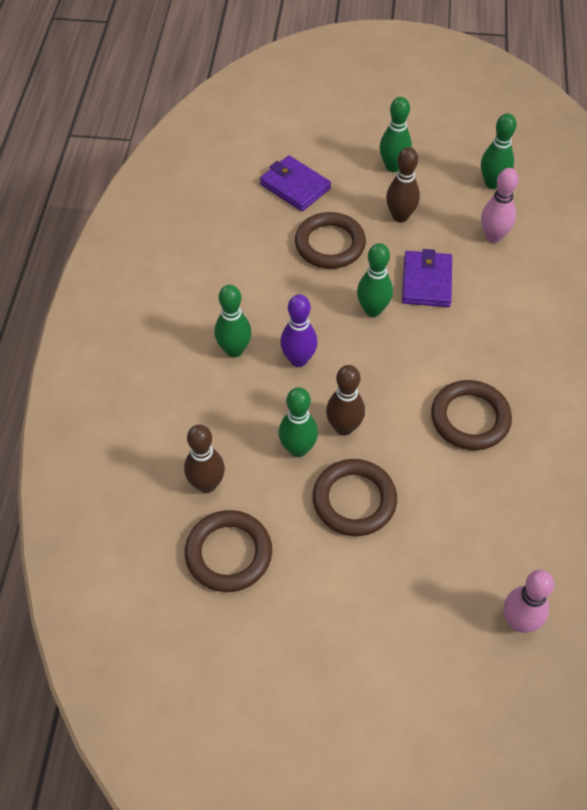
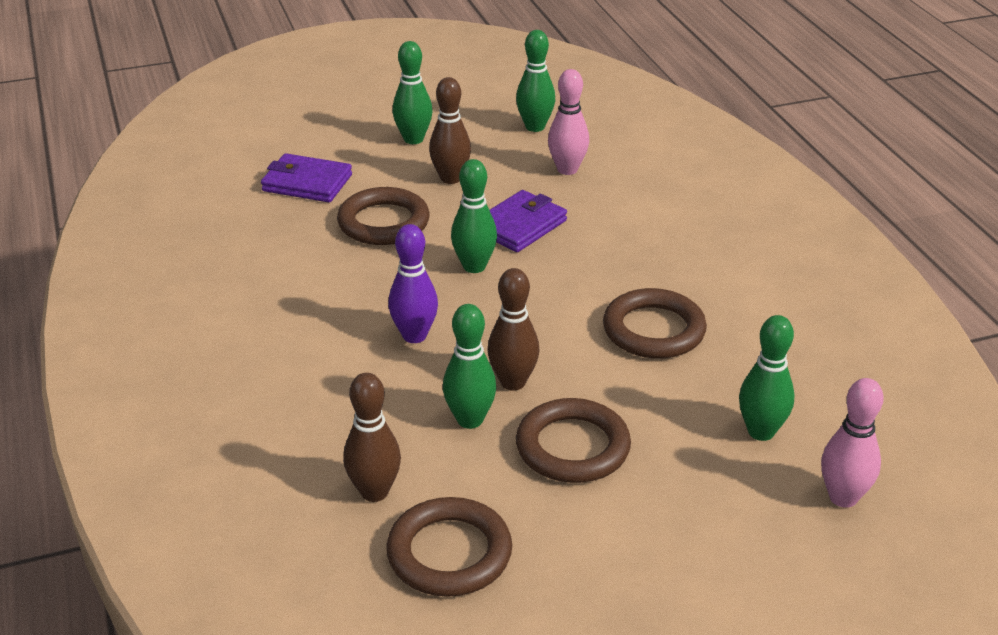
camera: 25 degrees left, 20 degrees down
(234, 350) = (327, 350): green bowling pin -> green bowling pin (761, 432)
(426, 282) = (520, 226): purple wallet -> purple wallet turned 60 degrees clockwise

